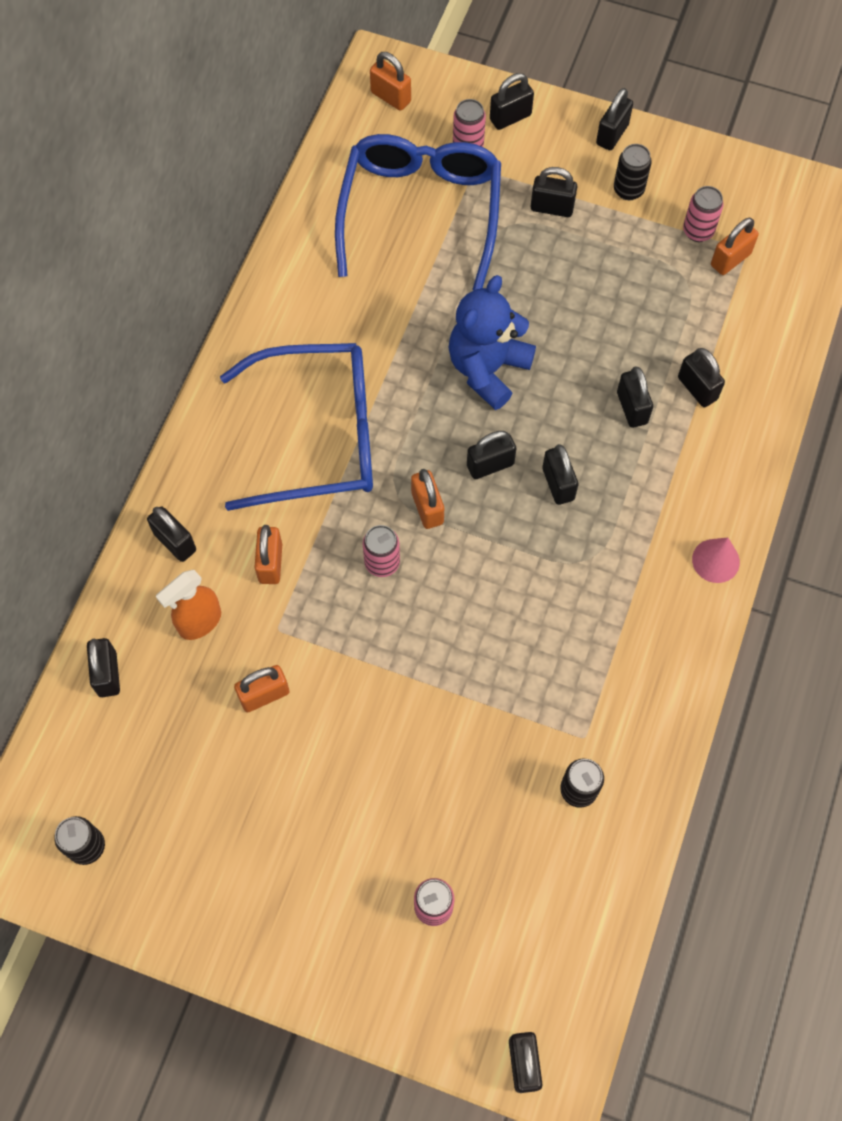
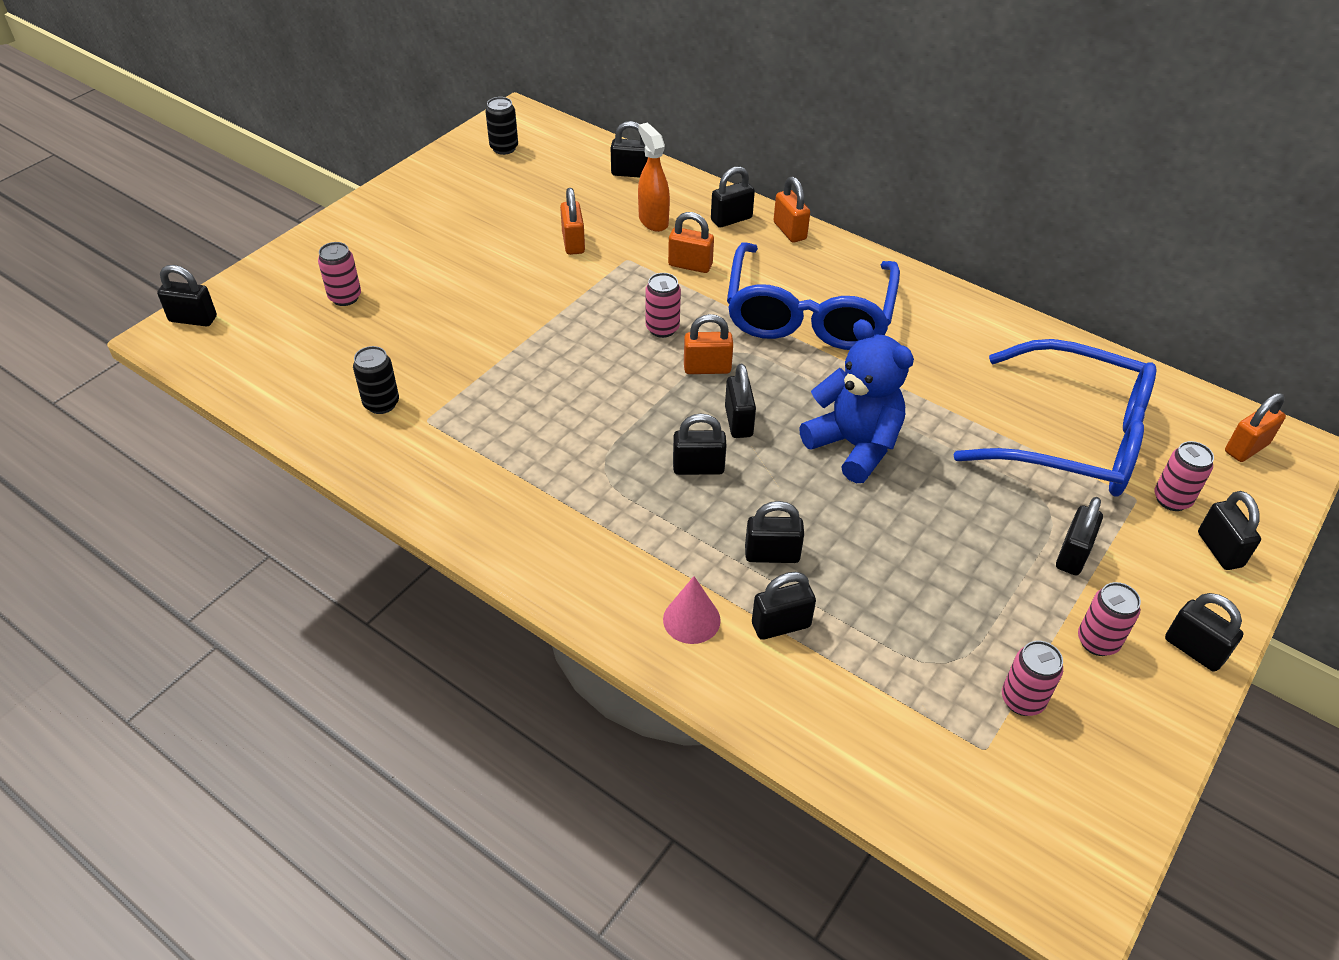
camera: 105 degrees right, 20 degrees down
(628, 190) = (1097, 641): black can -> pink can
(715, 560) = (555, 575): pink cone -> pink cone (691, 619)
(730, 259) = (970, 724): orange padlock -> orange padlock (789, 231)

